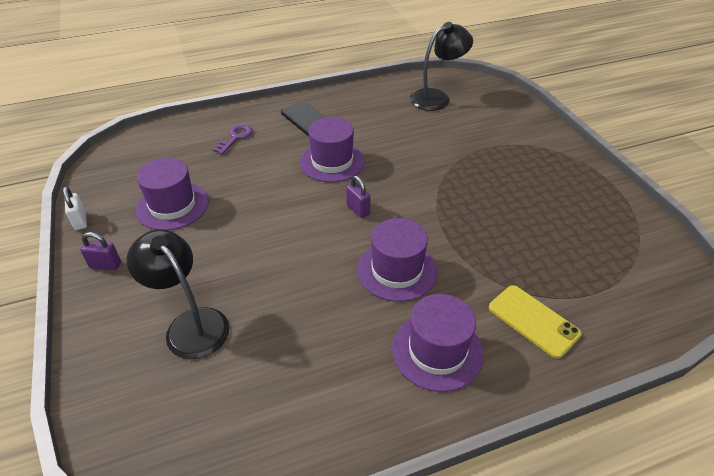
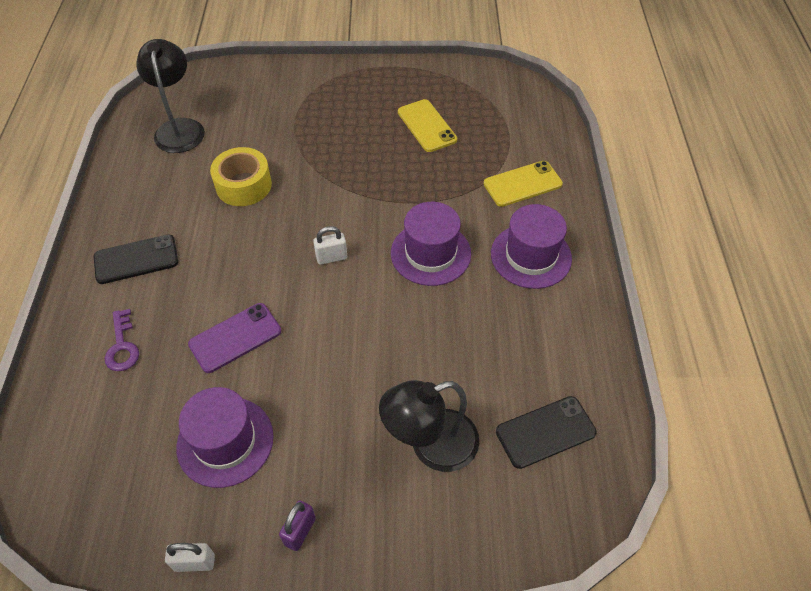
camera: 70 degrees left, 10 degrees up
(223, 412) = (545, 432): none -> black phone
(235, 138) = (122, 346): purple key -> purple key turned 150 degrees counterclockwise
(260, 183) = (235, 338): none -> purple phone
(332, 162) = (237, 257): purple hat -> none
(358, 209) = (331, 257): purple padlock -> white padlock
(403, 143) = (243, 185): none -> yellow tape
(553, 226) = (426, 126): none -> yellow phone

